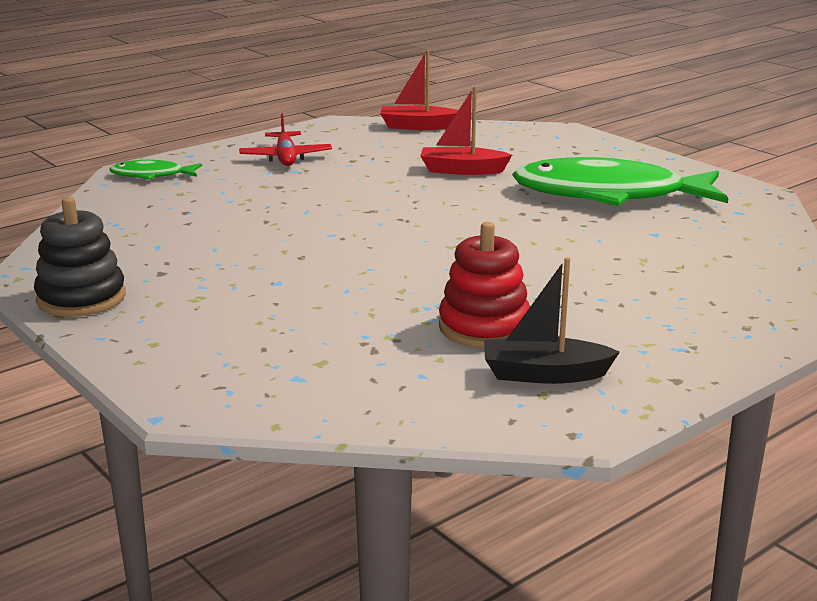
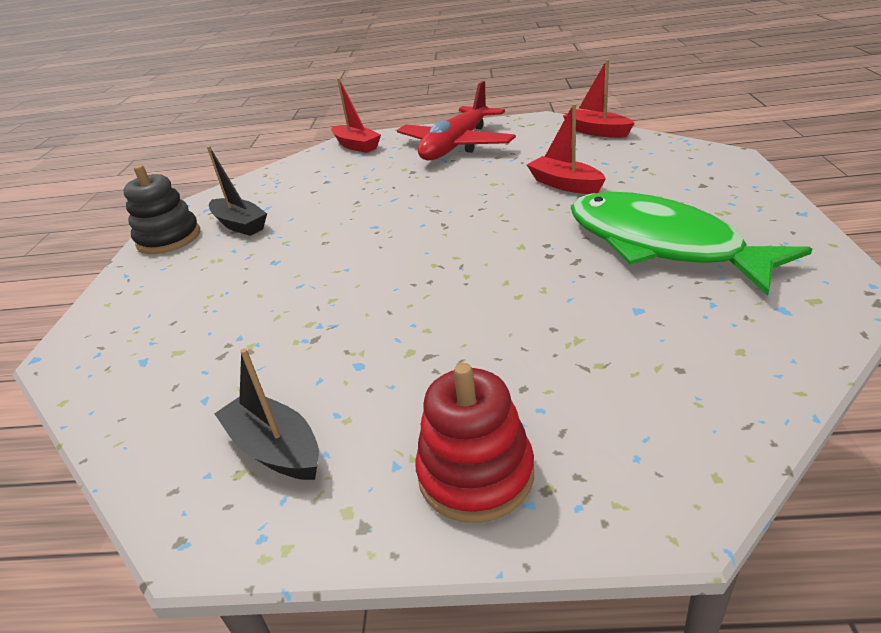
camera: 45 degrees right, 10 degrees up
(152, 175) = (356, 146): green fish -> red boat
(157, 267) = (240, 225): none -> black boat
(286, 157) = (456, 146): red plane -> red plane, size x1.69
(484, 327) = (321, 367): red stacking toy -> red stacking toy (476, 474)

